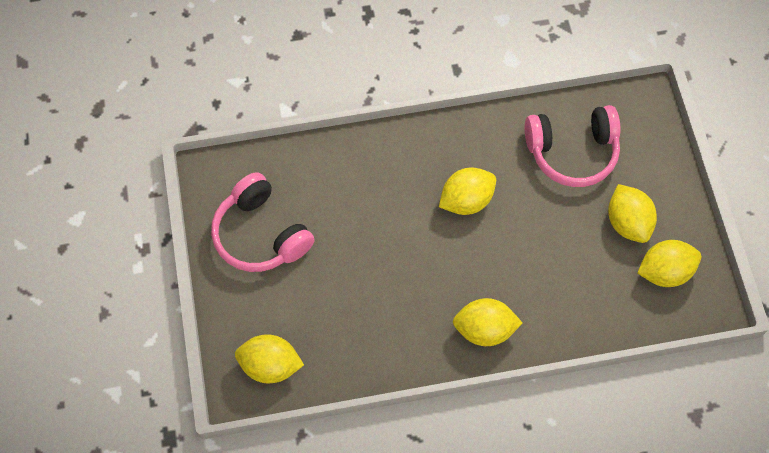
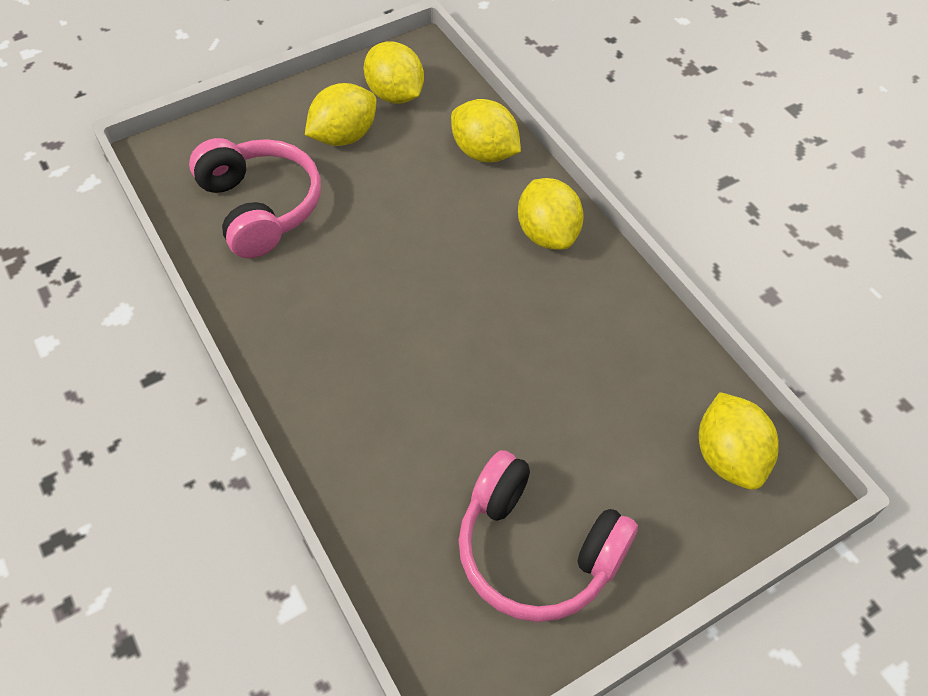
camera: 110 degrees left, 10 degrees down
(261, 234) = (537, 549): pink headphones -> pink headphones turned 90 degrees clockwise
(466, 200) = (374, 300): yellow lemon -> yellow lemon (484, 152)

